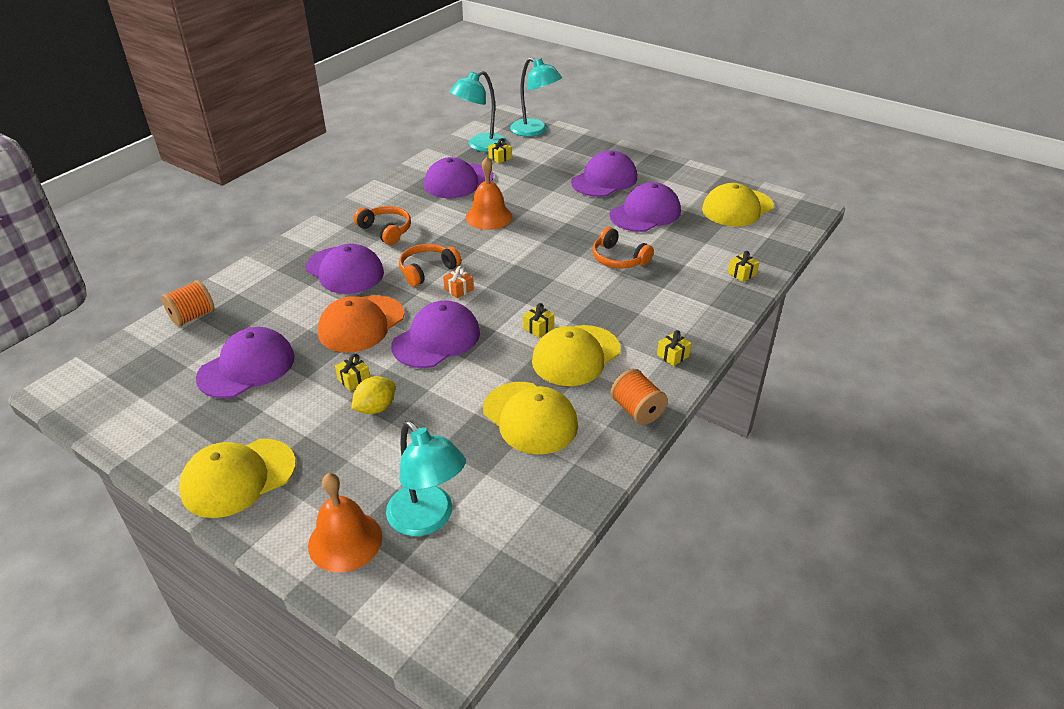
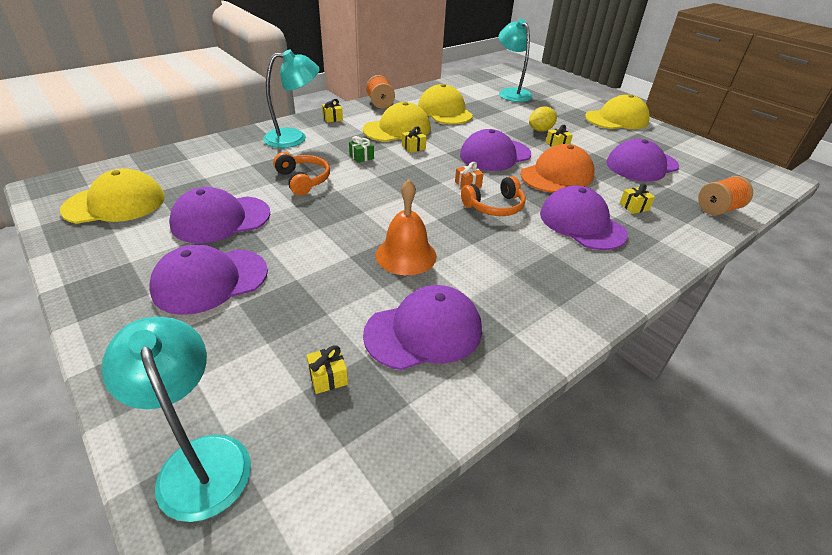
camera: 165 degrees left, 0 degrees up
(345, 541) = (551, 94): orange bell -> none
(386, 230) = (540, 263): orange headphones -> none
(480, 146) = (345, 431): turquoise lamp -> turquoise lamp (294, 137)
(586, 299) = (361, 157): none -> green gift
(742, 274) = (215, 149): yellow gift -> yellow gift (634, 207)

